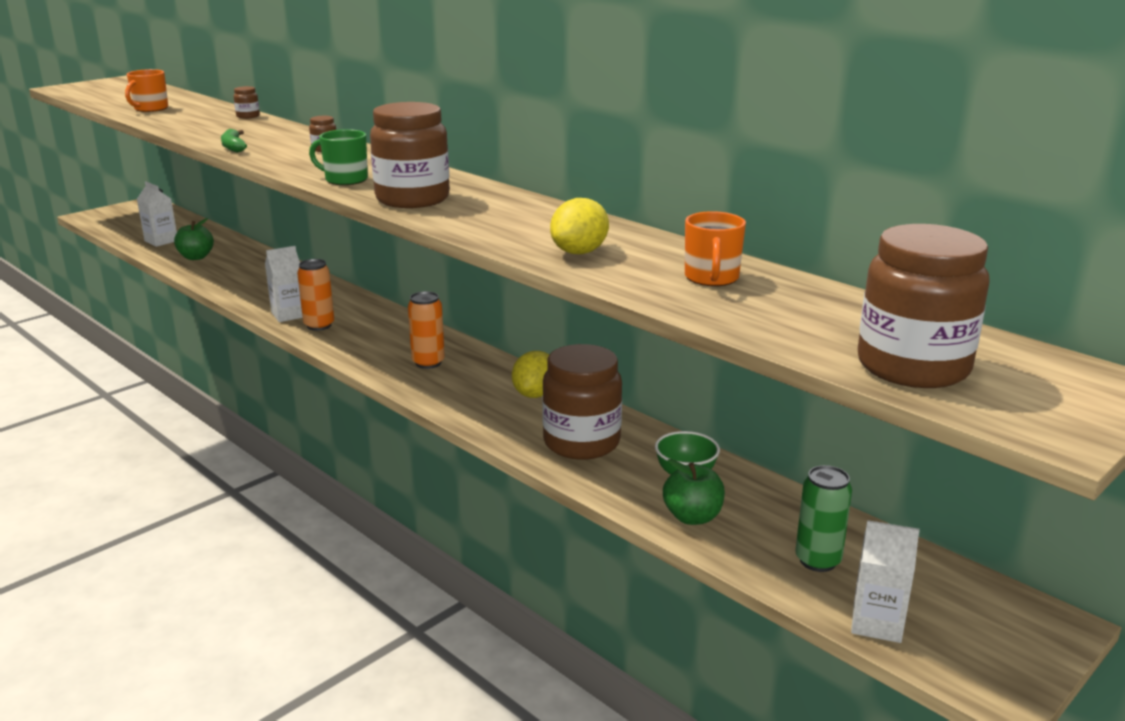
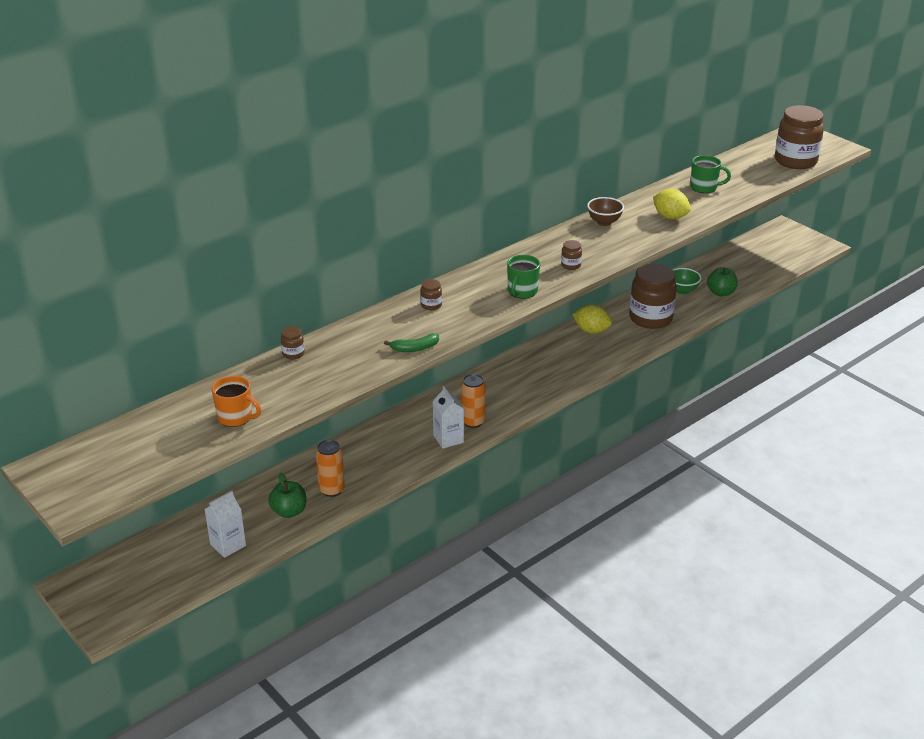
camera: 85 degrees left, 10 degrees up
(412, 199) = (571, 265): brown jar -> brown jar, size x0.41
(428, 363) = (543, 370): orange can -> orange can (331, 490)
(550, 215) = (604, 222): none -> brown bowl
(711, 278) = (704, 187): orange mug -> green mug
(817, 560) = (751, 267): green can -> none
(876, 623) = (791, 261): white carton -> none

